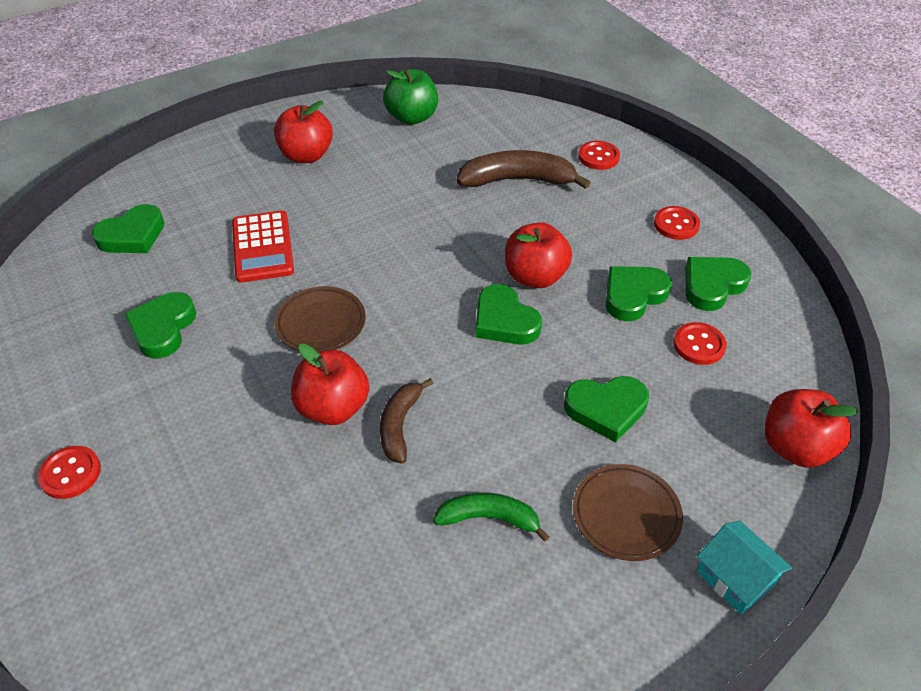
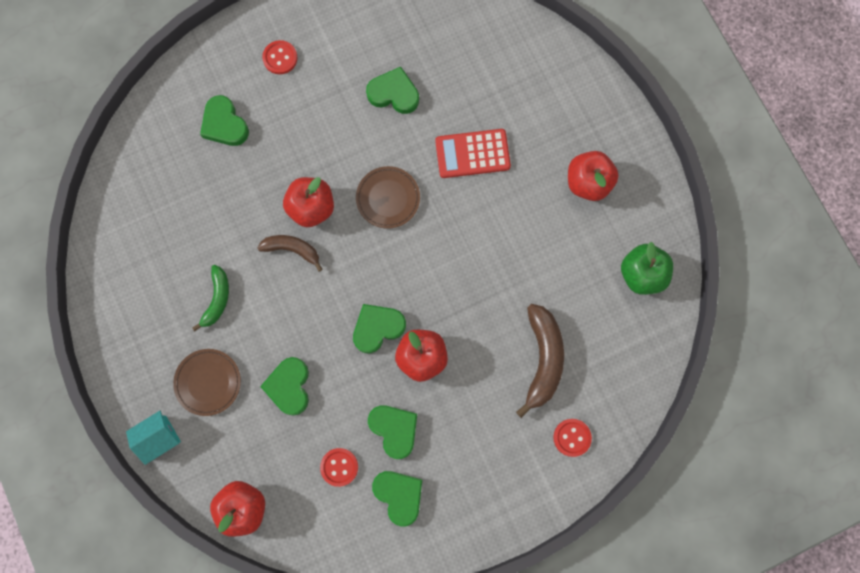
camera: 95 degrees right, 30 degrees up
(132, 235) = (493, 59): green heart -> green heart (224, 124)
(676, 224) = (474, 485): red button -> none

